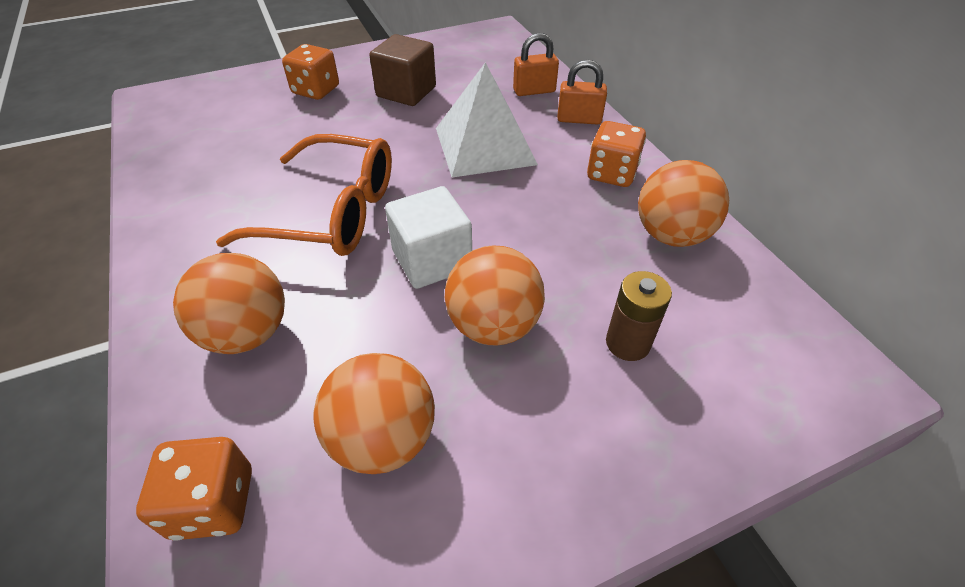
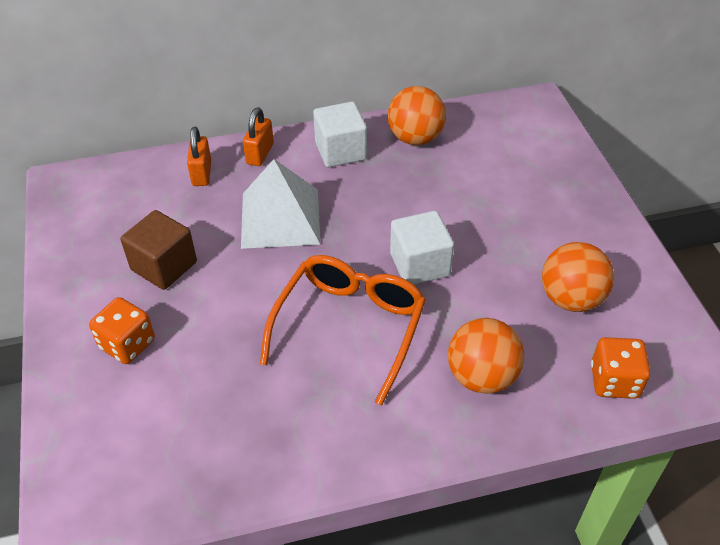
camera: 80 degrees left, 0 degrees up
(493, 325) = (487, 238): orange ball -> none
(611, 173) = (340, 151): orange dice -> white cube
(627, 343) = (506, 180): brown battery -> none

